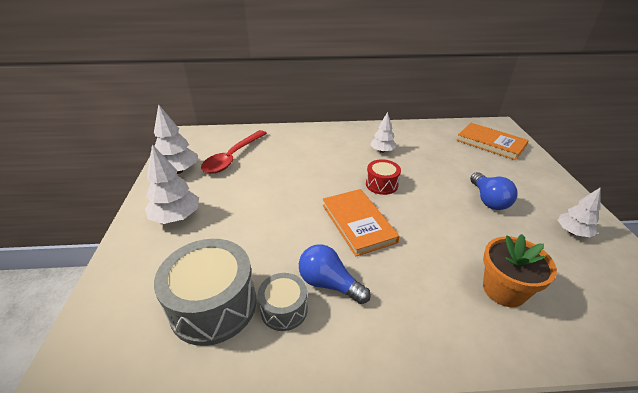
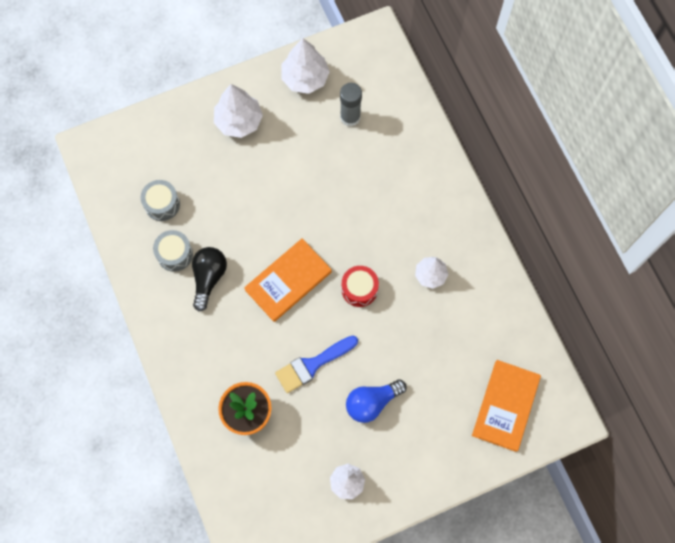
camera: 70 degrees right, 35 degrees up
(213, 305) = (162, 204): grey drum -> grey drum, size x0.55
(232, 157) = (350, 117): red spoon -> grey glue stick
(329, 283) = (209, 278): blue light bulb -> black light bulb
(449, 227) = (312, 365): none -> blue brush

